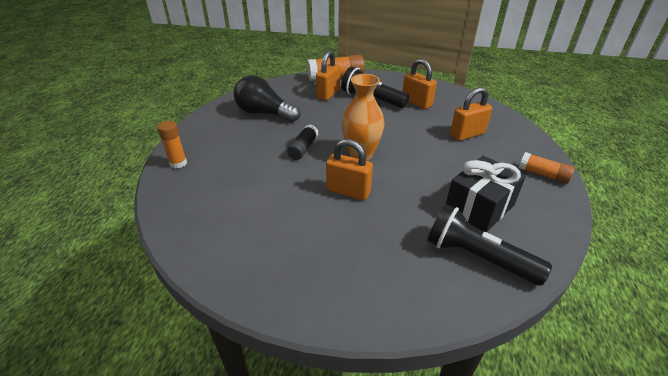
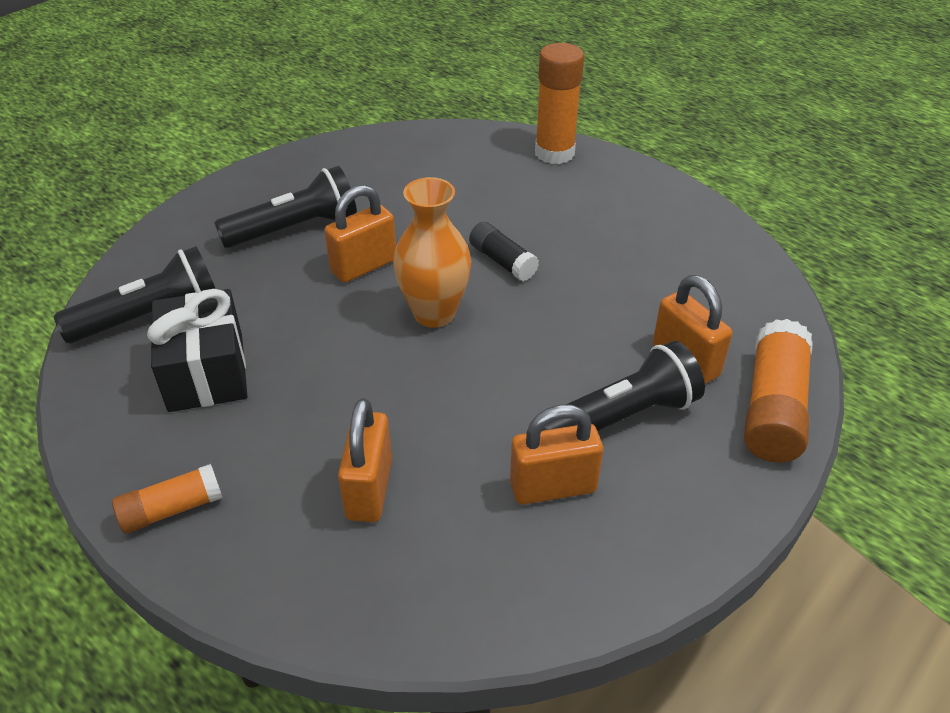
camera: 120 degrees right, 5 degrees up
(178, 163) = (554, 153): orange glue stick -> orange glue stick, size x1.68
(264, 113) = (649, 254): black light bulb -> none
(339, 239) = (295, 229): none -> black flashlight

